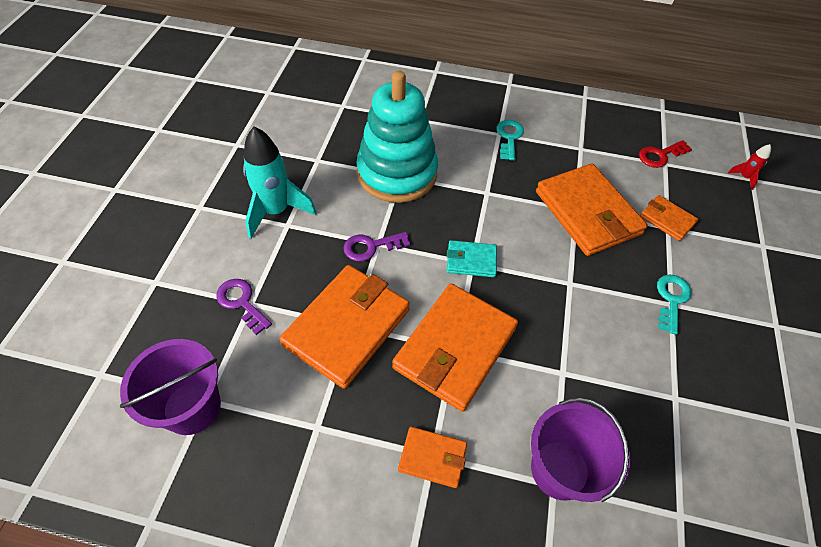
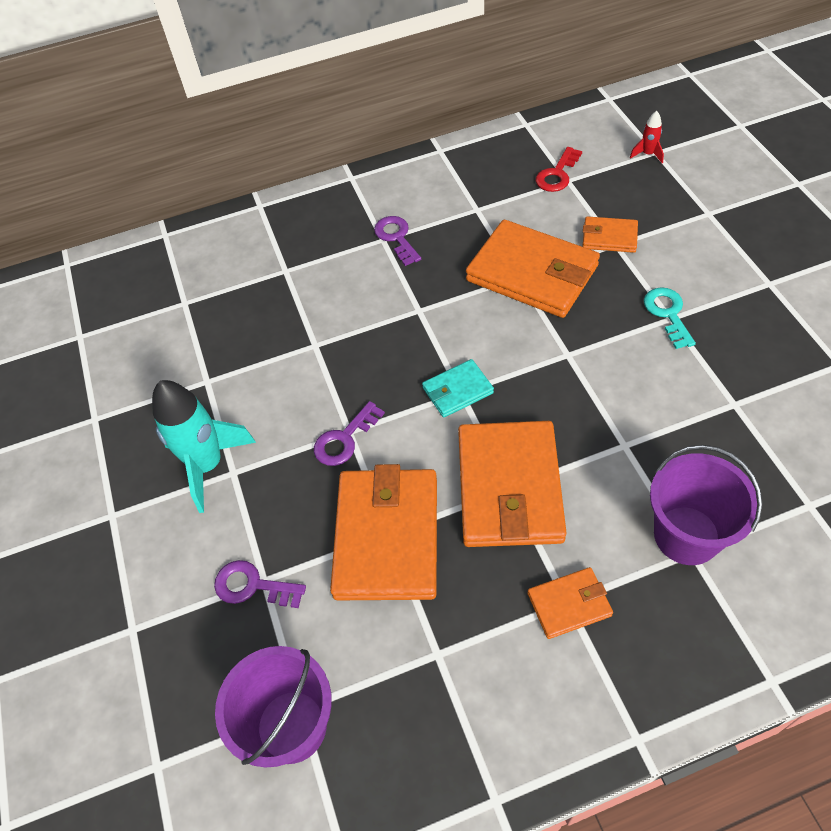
camera: 25 degrees left, 0 degrees up
(397, 173) = (308, 344): turquoise stacking toy -> none
(509, 137) = (396, 238): turquoise key -> purple key

